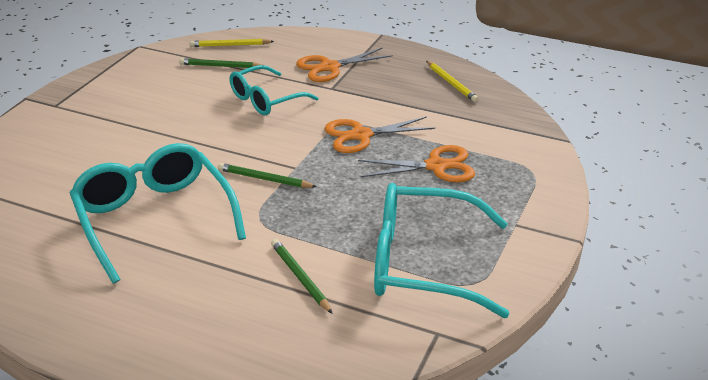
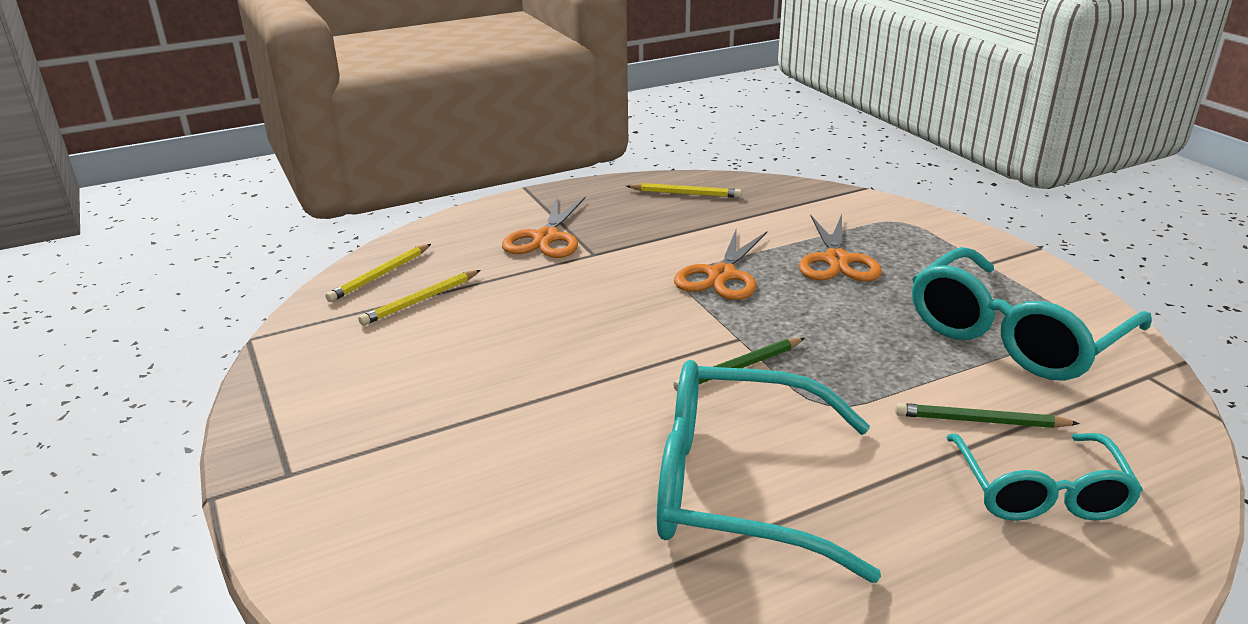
camera: 50 degrees left, 5 degrees down
(220, 66) = (421, 300): green pencil -> yellow pencil
(265, 100) = (556, 301): turquoise glasses -> turquoise glasses (1040, 492)
(436, 166) = (836, 260): orange scissors -> orange scissors turned 150 degrees clockwise

